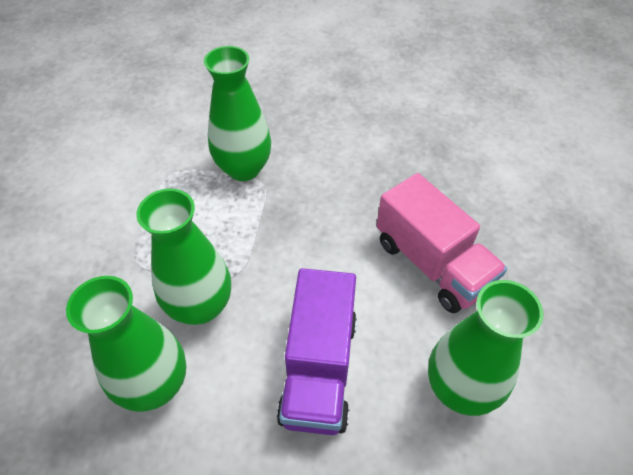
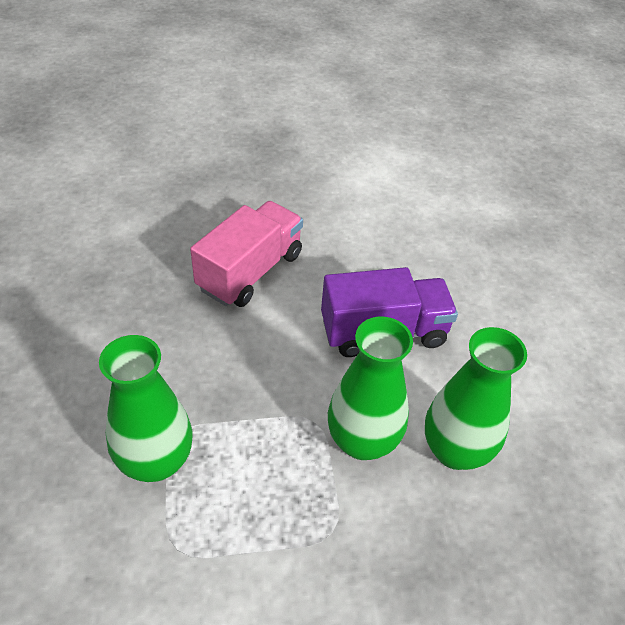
camera: 110 degrees left, 5 degrees down
(459, 388) = (360, 247): green vase -> none

